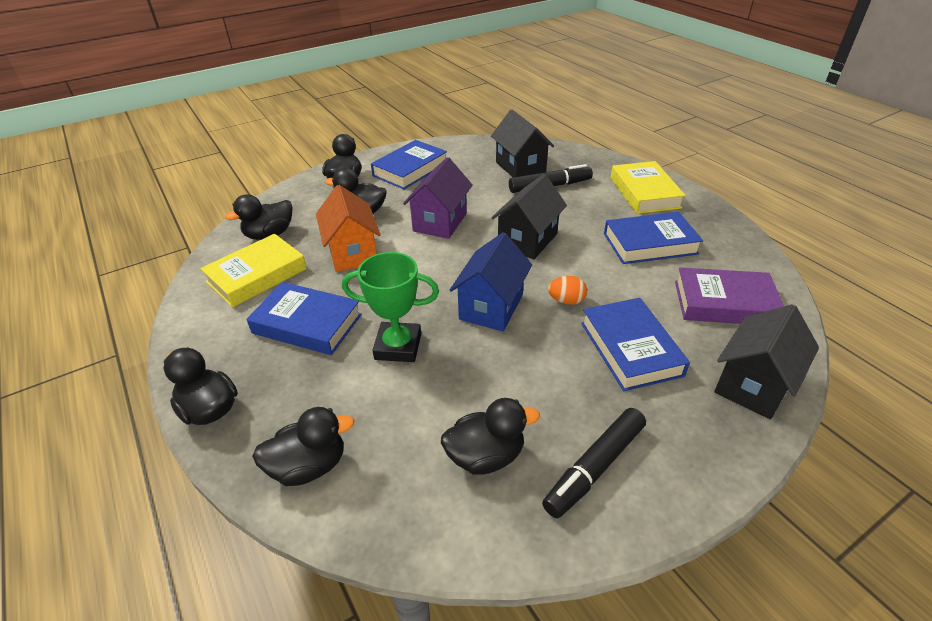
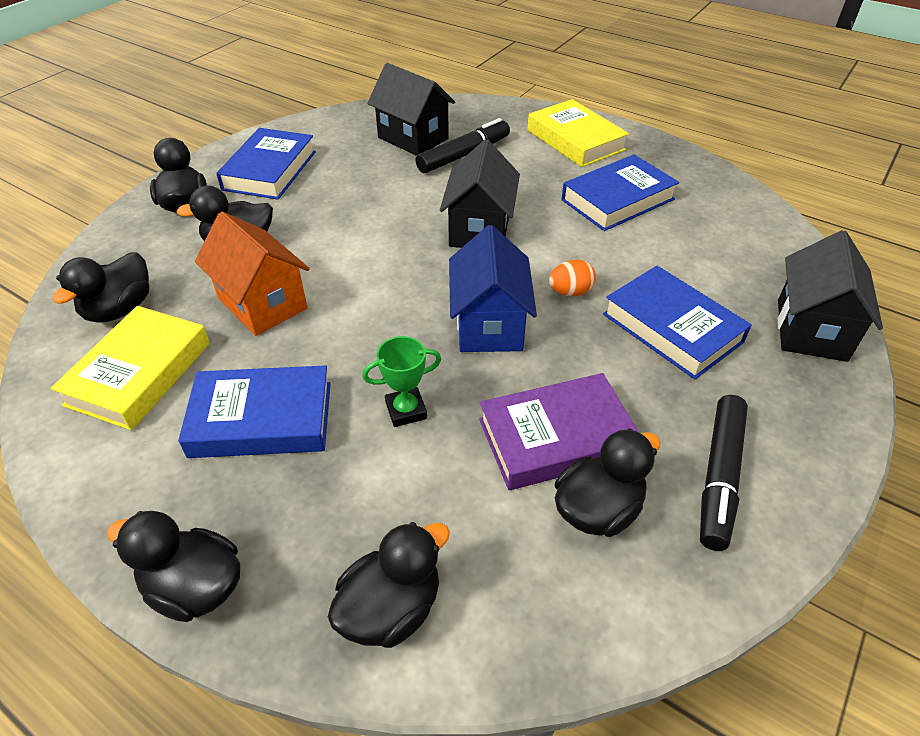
camera: 25 degrees left, 5 degrees up
(398, 346) = (406, 410): green trophy -> green trophy, size x0.62
(440, 222) = (356, 232): purple house -> none
(724, 303) = (732, 248): purple book -> purple book (556, 438)

